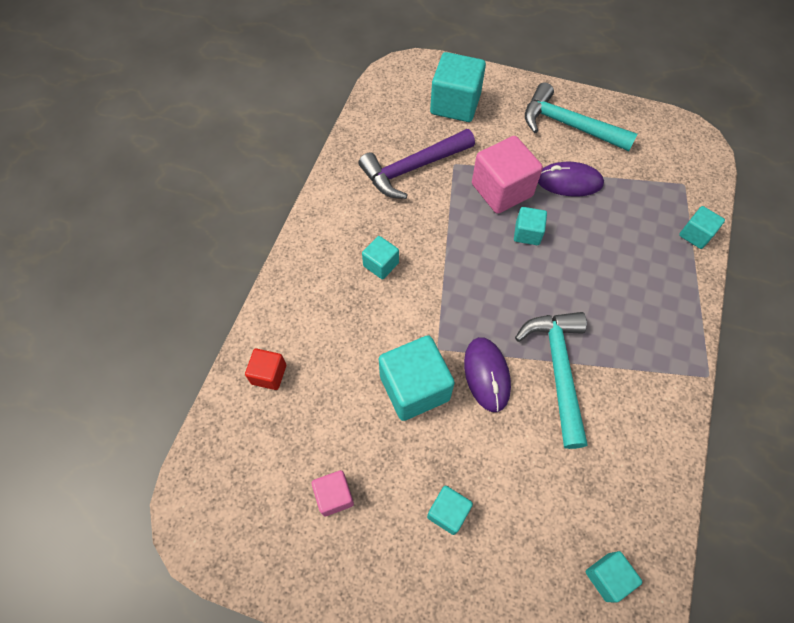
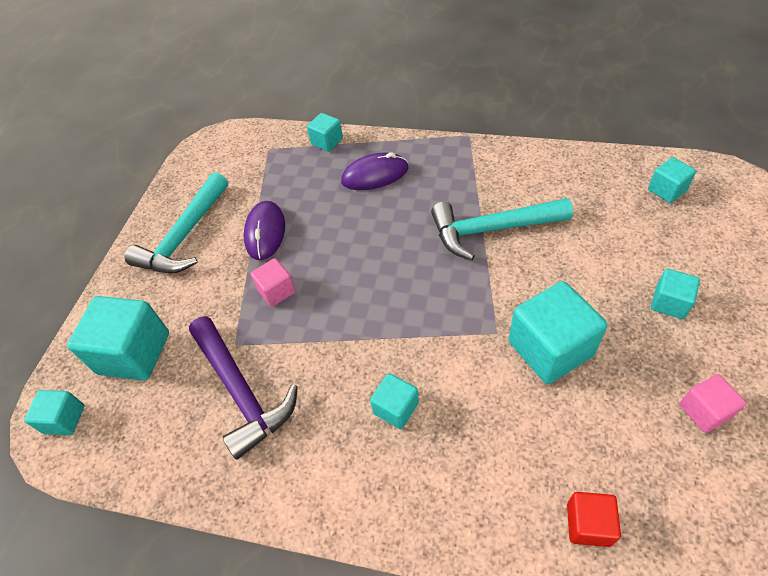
camera: 90 degrees left, 10 degrees down
(486, 375) = (514, 285): purple mouse -> purple mouse (375, 175)
(502, 190) = (276, 291): pink cube -> pink cube, size x0.54
(527, 233) = (335, 263): turquoise cube -> turquoise cube (64, 419)

